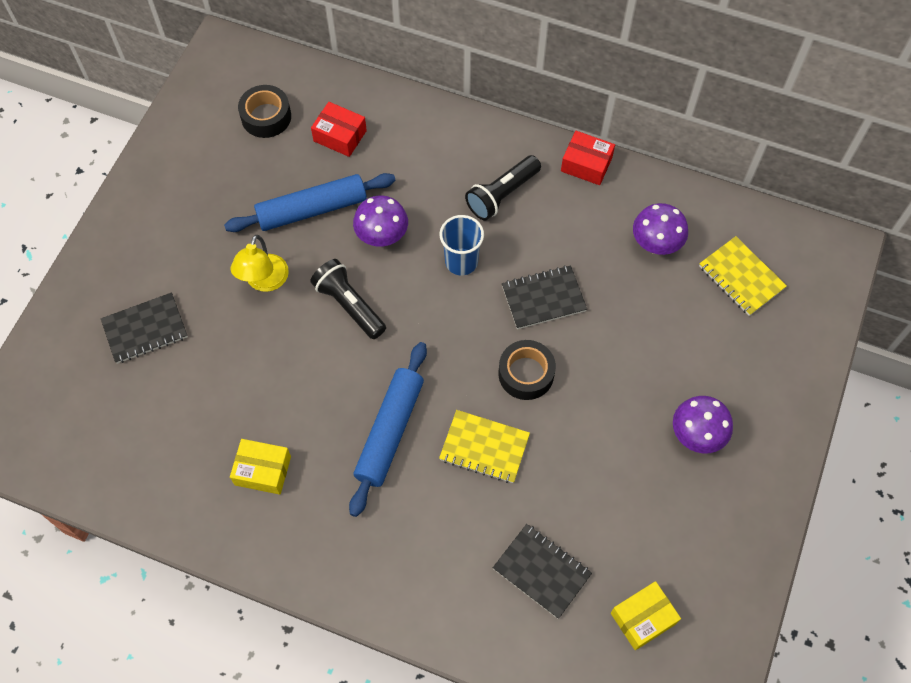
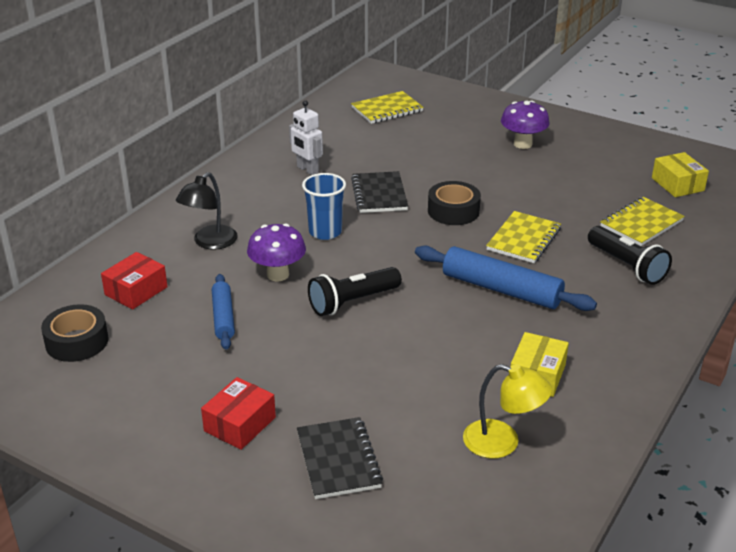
camera: 80 degrees left, 30 degrees down
(264, 281) = (303, 358): yellow lamp -> yellow lamp (502, 442)
(312, 210) = (223, 317): blue rolling pin -> blue rolling pin, size x0.60
(424, 170) = (210, 242): none -> black lamp
(502, 195) = (260, 203): black flashlight -> black flashlight (627, 266)
(541, 571) = (641, 224): black notebook -> yellow notebook
(578, 223) = (307, 170): none -> white robot
(586, 164) = (248, 159): red box -> red box (240, 424)
(655, 244) = (343, 139): purple mushroom -> none

